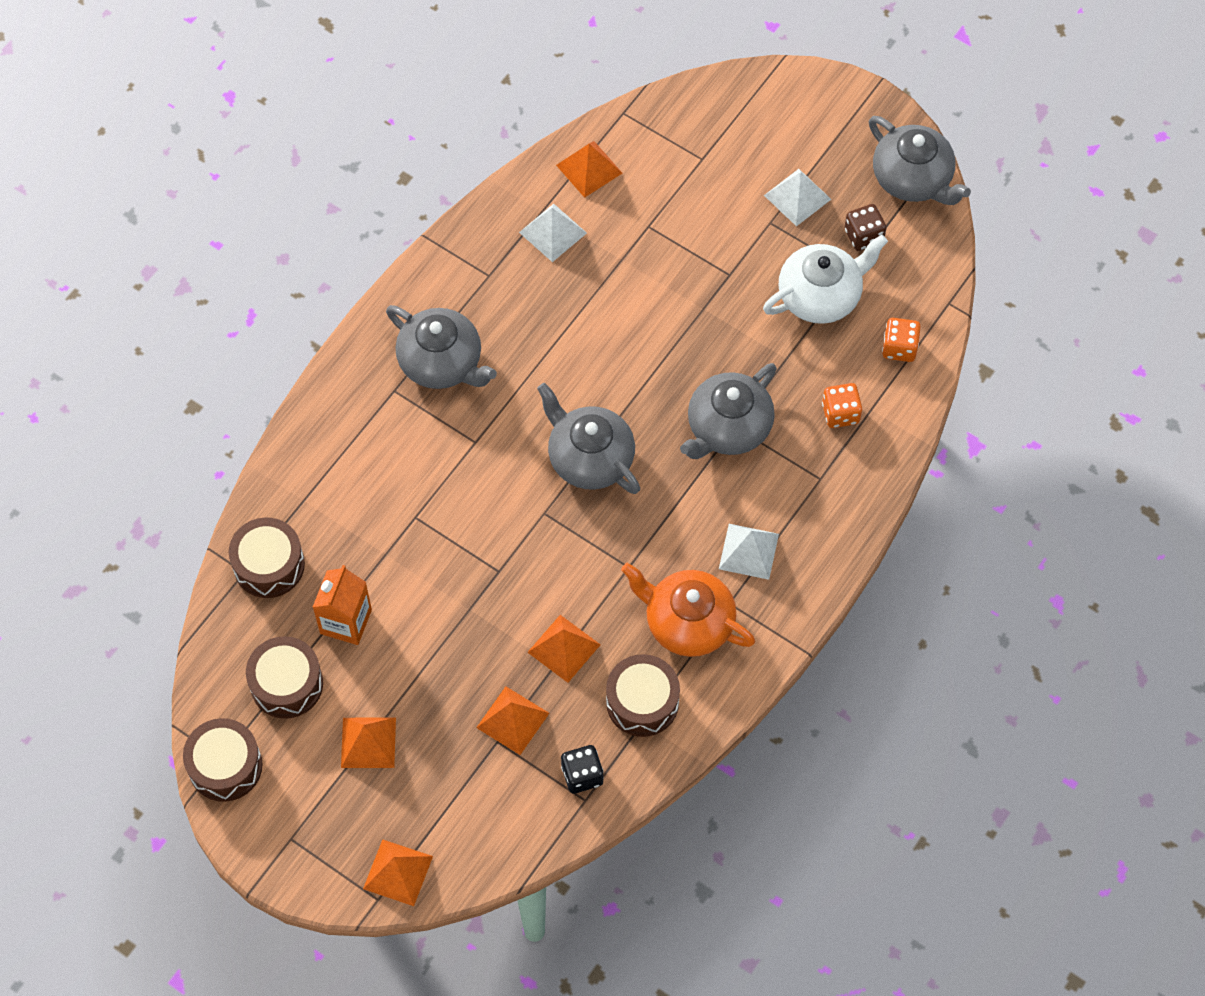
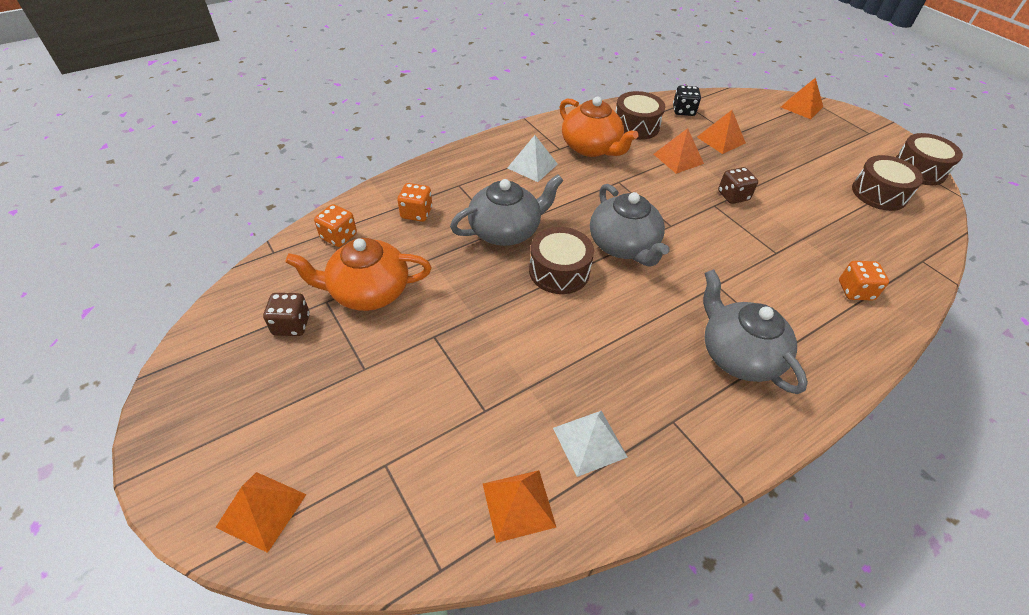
camera: 160 degrees left, 15 degrees down
(269, 565) = (901, 259): brown drum -> brown drum (559, 271)
(325, 491) = (855, 291): none -> orange dice
(346, 621) = (835, 211): orange carton -> none
(368, 742) = (818, 155): orange pyramid -> orange pyramid (261, 510)
(478, 598) = (733, 196): none -> brown dice
(797, 197) = (320, 383): white pyramid -> none
(821, 295) = (368, 291): white teapot -> orange teapot
(913, 179) = (200, 358): grey teapot -> none

